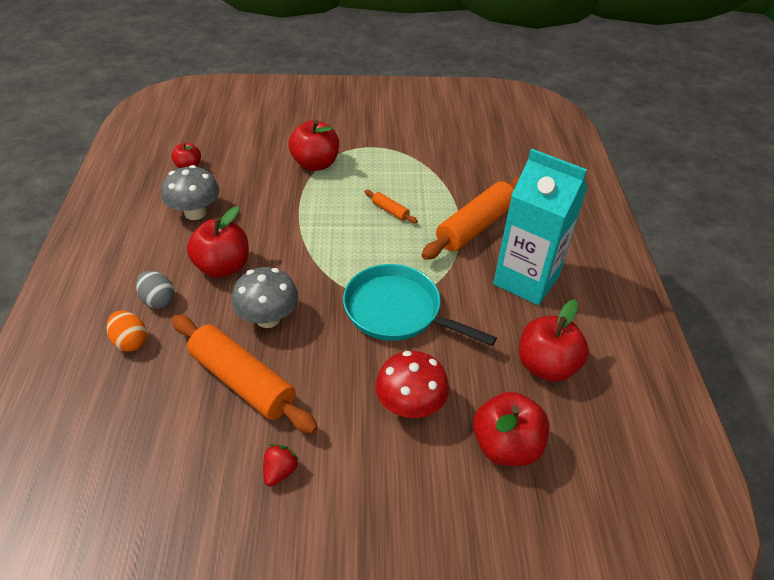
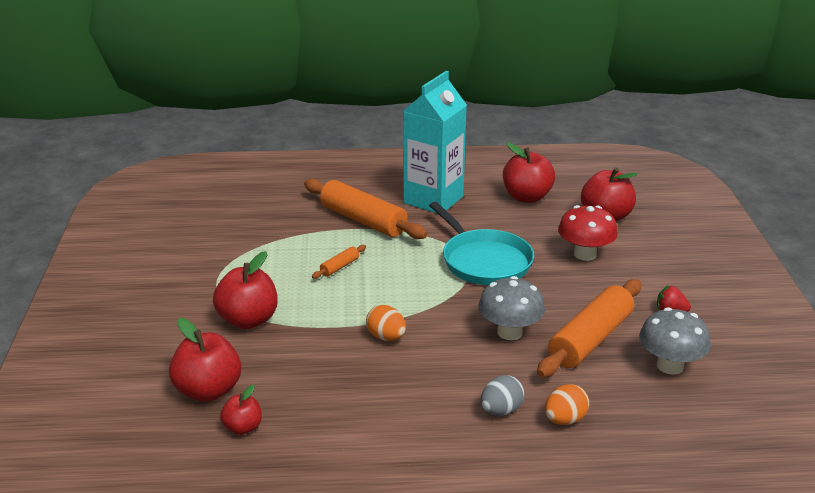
camera: 90 degrees left, 15 degrees down
(195, 213) = (345, 406): grey mushroom -> grey mushroom (670, 366)
(223, 267) = (441, 370): red apple -> red apple (208, 390)
(277, 236) = (386, 337): none -> orange egg
(397, 311) = (484, 261): turquoise pan -> turquoise pan turned 60 degrees counterclockwise

